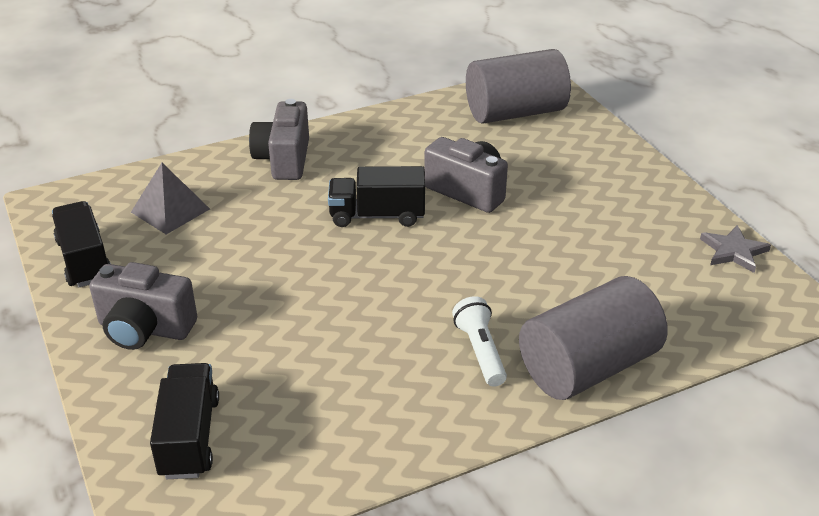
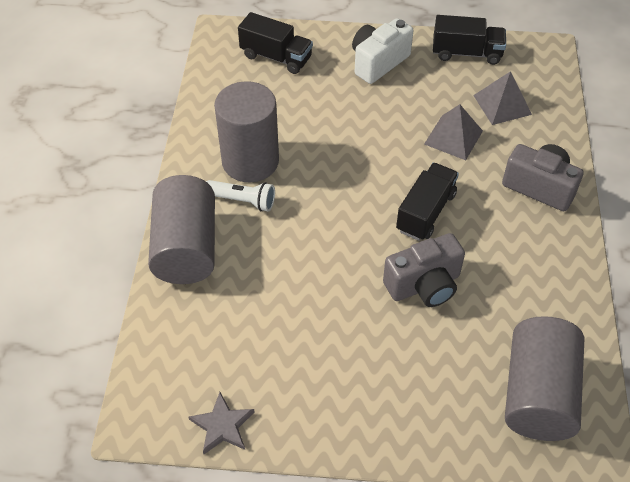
camera: 120 degrees right, 15 degrees up
(145, 329) = (378, 62): grey camera -> white camera
(249, 229) = (453, 137): none -> grey pyramid
(414, 373) = (250, 161): none -> grey cylinder

